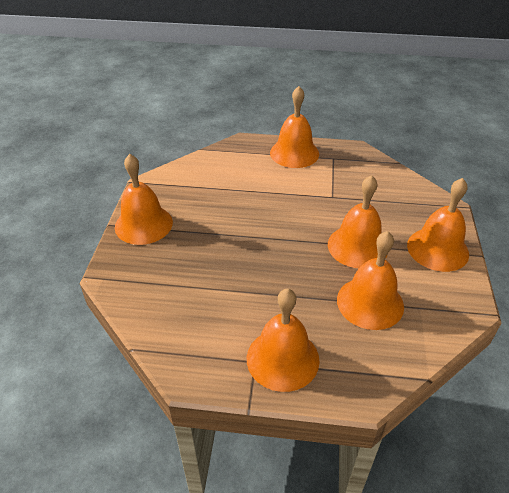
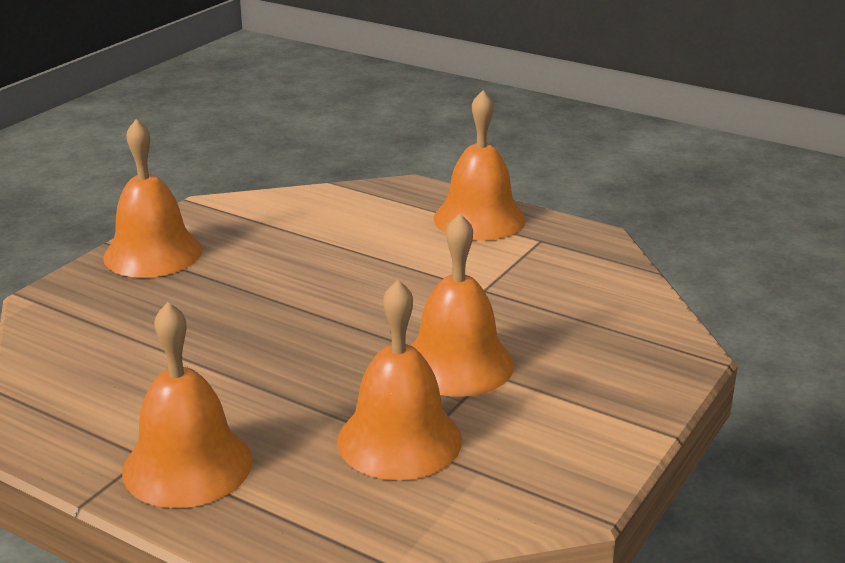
camera: 25 degrees right, 15 degrees down
(437, 249) = (599, 405): orange bell -> none

